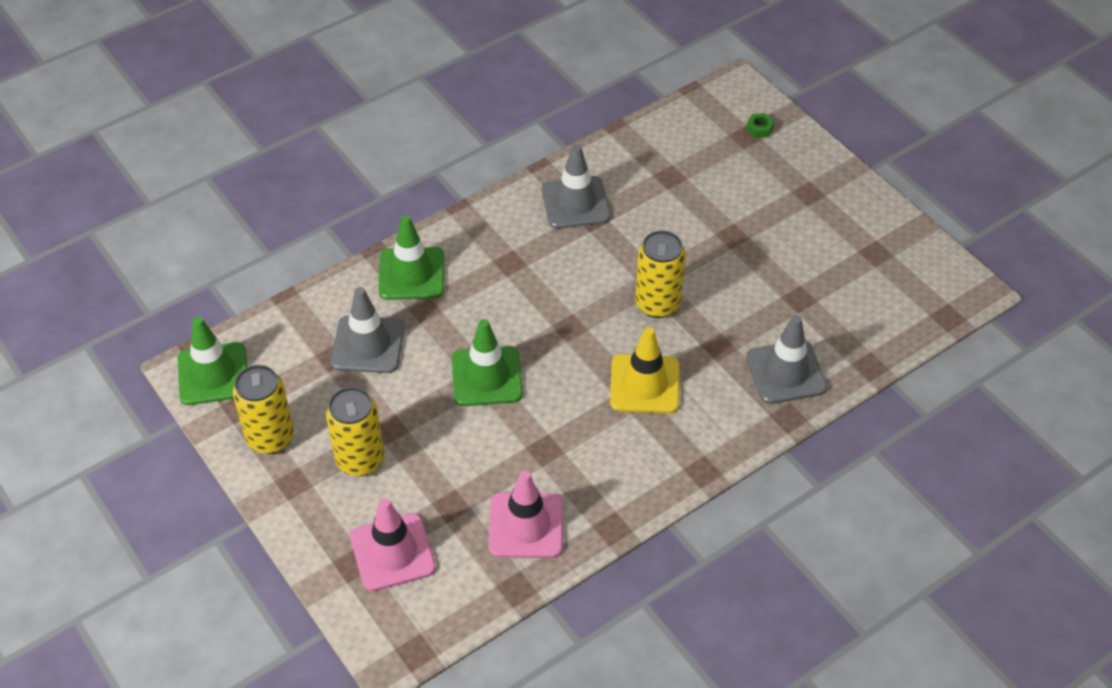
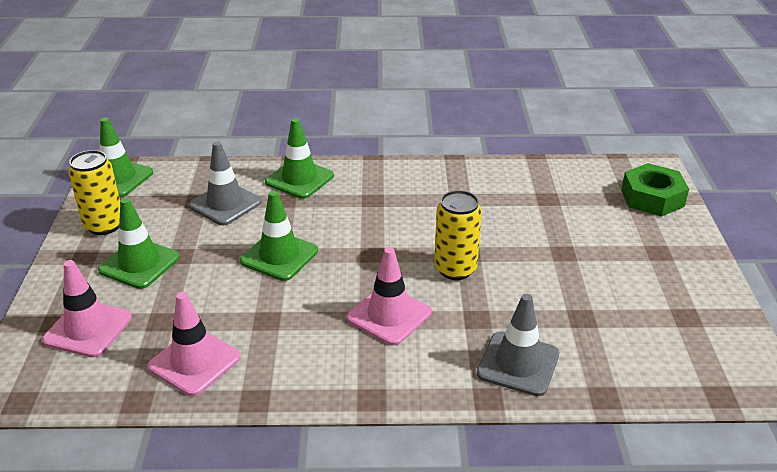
camera: 35 degrees right, 15 degrees down
(360, 460) = (139, 264): yellow can -> green traffic cone
(575, 203) = (457, 186): grey traffic cone -> none
(645, 384) = (389, 315): yellow traffic cone -> pink traffic cone
(759, 128) = (652, 197): green nut -> green nut, size x2.46

